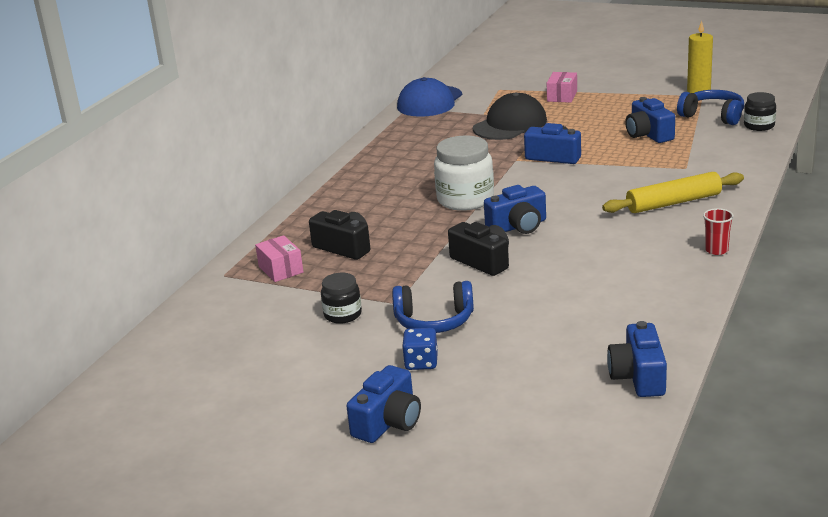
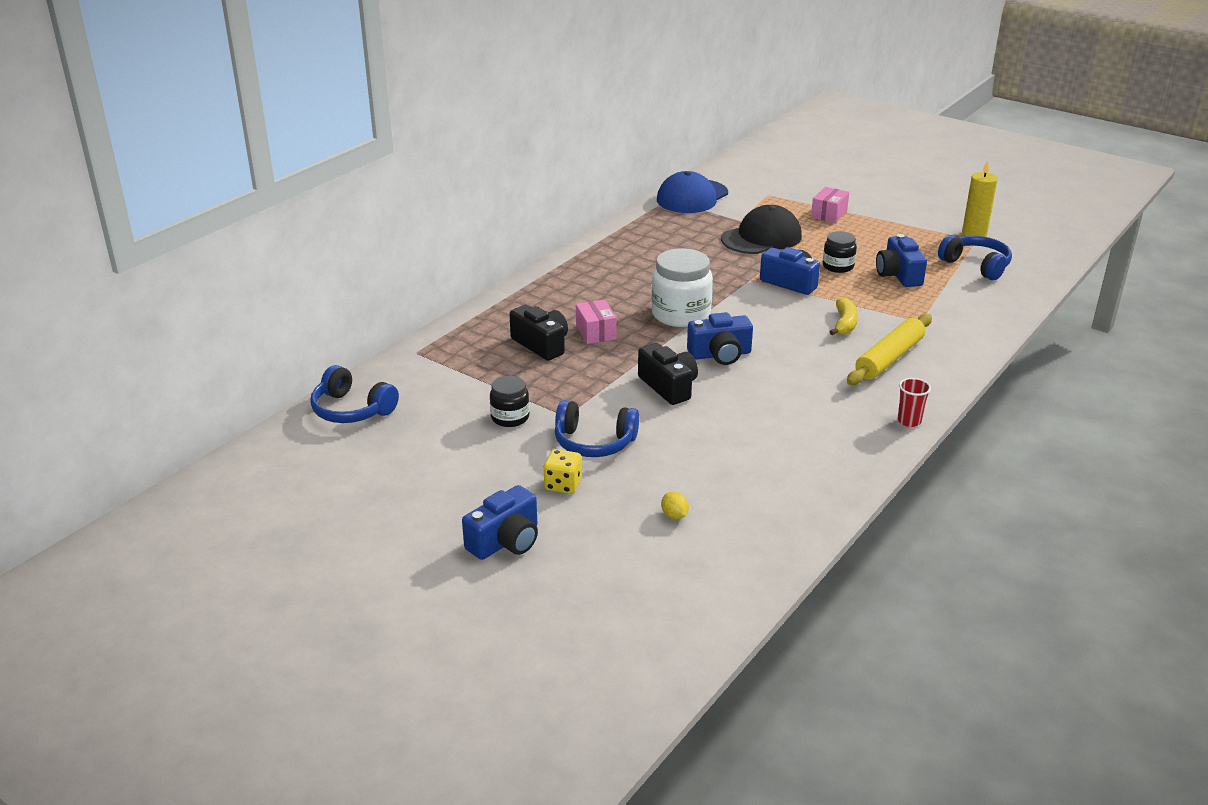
camera: 10 degrees right, 5 degrees up
(181, 336) = (352, 410): none -> blue headphones
(280, 269) = (471, 357): pink box -> pink box (595, 332)
(421, 362) = (563, 484): blue dice -> yellow dice
(540, 368) = (674, 515): none -> yellow lemon
(619, 182) = (844, 324): none -> yellow banana
(638, 377) = (767, 545): blue camera -> none
(674, 203) = (889, 358): yellow rolling pin -> yellow rolling pin turned 45 degrees counterclockwise
(759, 126) = (1019, 286): black jar -> black jar (838, 266)

